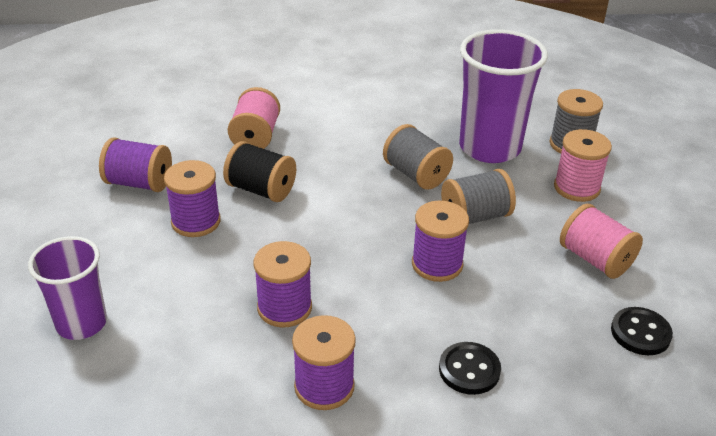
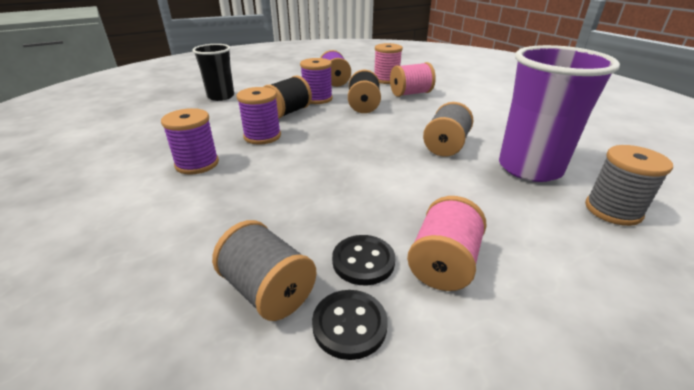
camera: 65 degrees right, 5 degrees down
(81, 323) = (221, 96): purple cup -> black cup
(221, 264) = (287, 112): none -> black spool
(437, 264) = (349, 176): purple spool -> none
(469, 370) = (236, 217): black button -> black button (363, 261)
(475, 216) = (427, 180): grey spool -> grey spool (268, 290)
(576, 188) = (546, 228): pink spool -> pink spool (386, 80)

